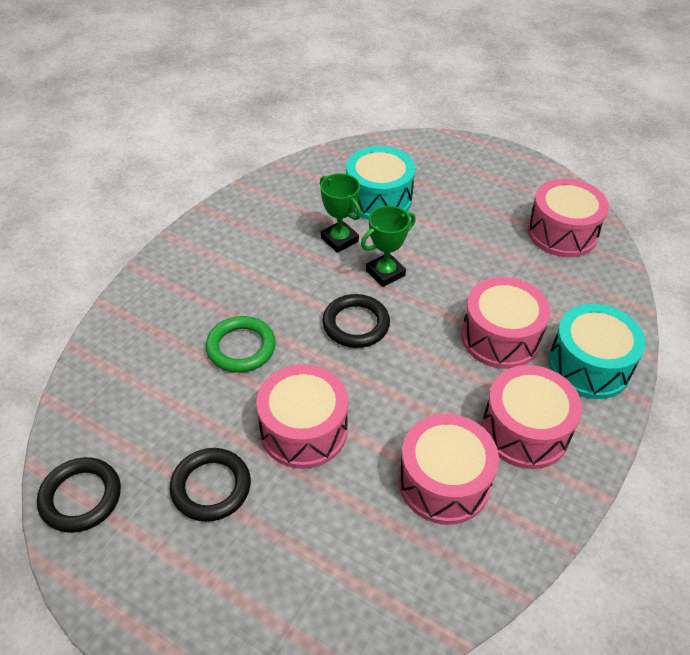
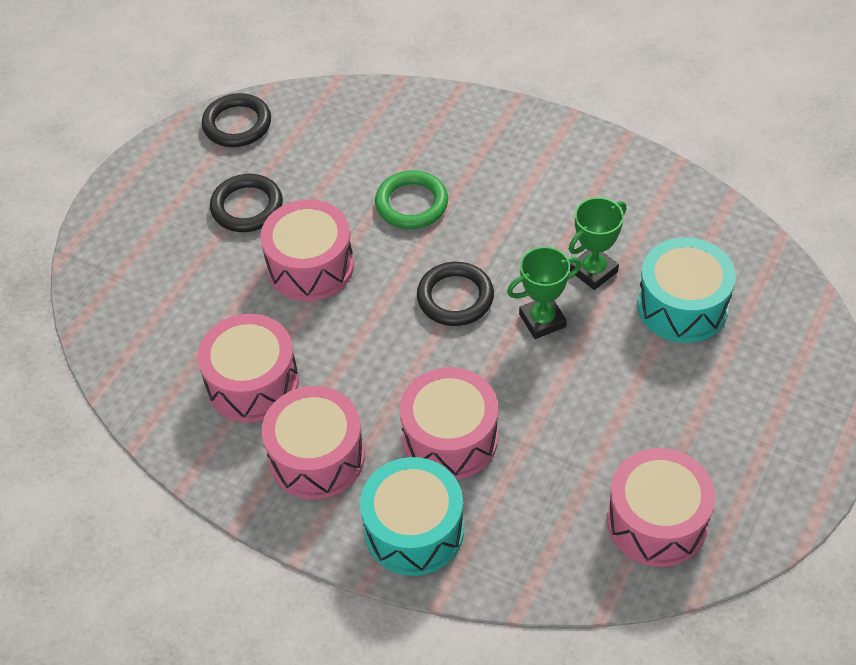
camera: 90 degrees right, 5 degrees up
(385, 273) = (542, 320): green trophy -> green trophy turned 75 degrees counterclockwise

